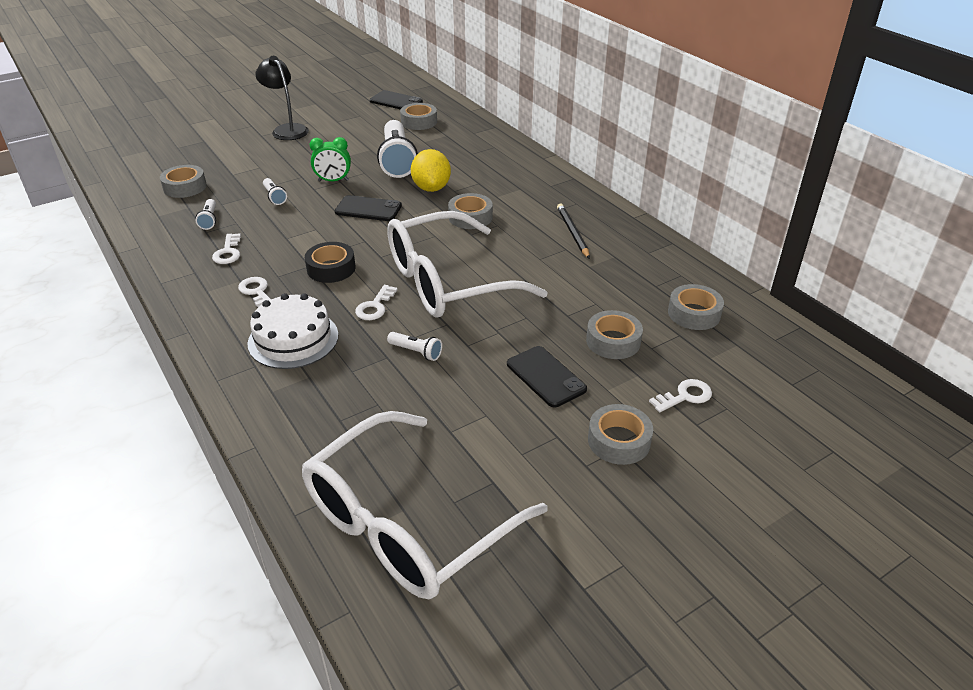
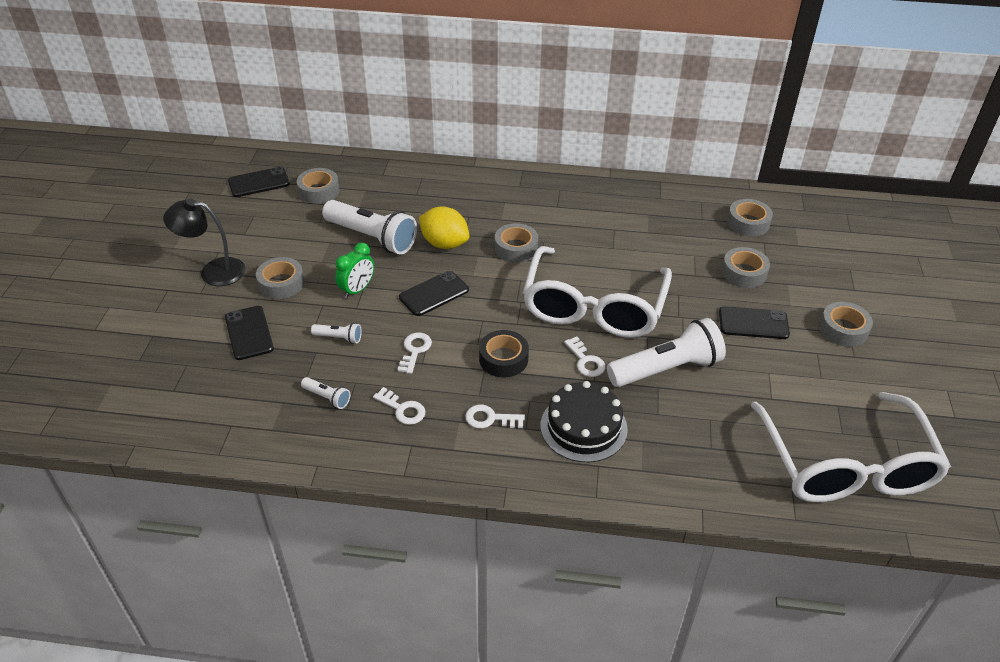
camera: 50 degrees left, 5 degrees up
(185, 187) = (237, 388): grey tape -> grey tape (281, 283)
(242, 167) = (249, 333): none -> black phone
(293, 339) = (583, 427): white cake -> black cake
(416, 352) = (666, 369): white flashlight -> white flashlight, size x2.27
(572, 233) = (597, 214): black pencil -> none
(685, 396) = (825, 278): white key -> white key (415, 350)

